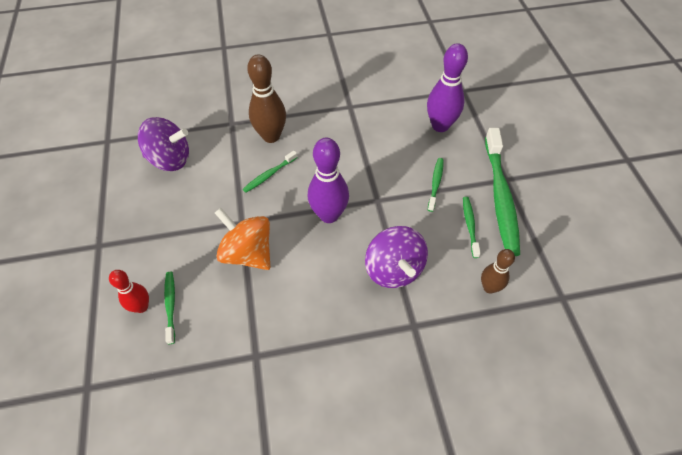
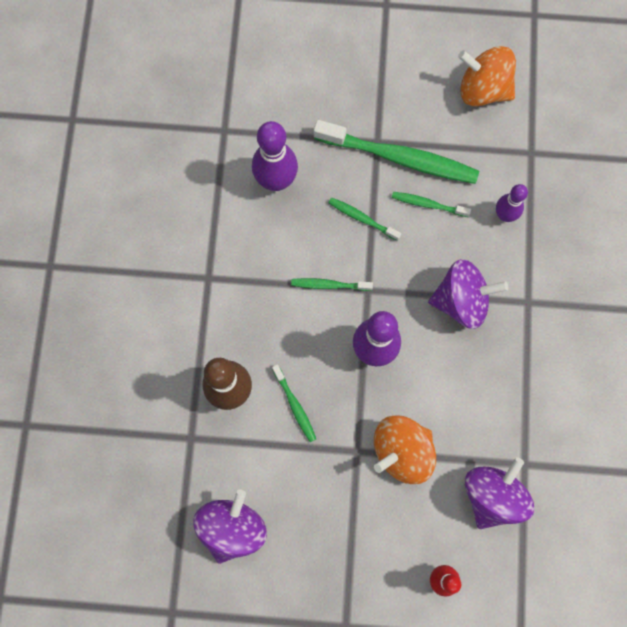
camera: 75 degrees left, 20 degrees up
(170, 305) = (447, 546): green toothbrush -> green toothbrush (329, 285)
(221, 333) = (492, 495): none -> purple spinning top
(489, 287) = (504, 215): brown bowling pin -> purple bowling pin
(599, 244) = (483, 89): none -> orange spinning top

